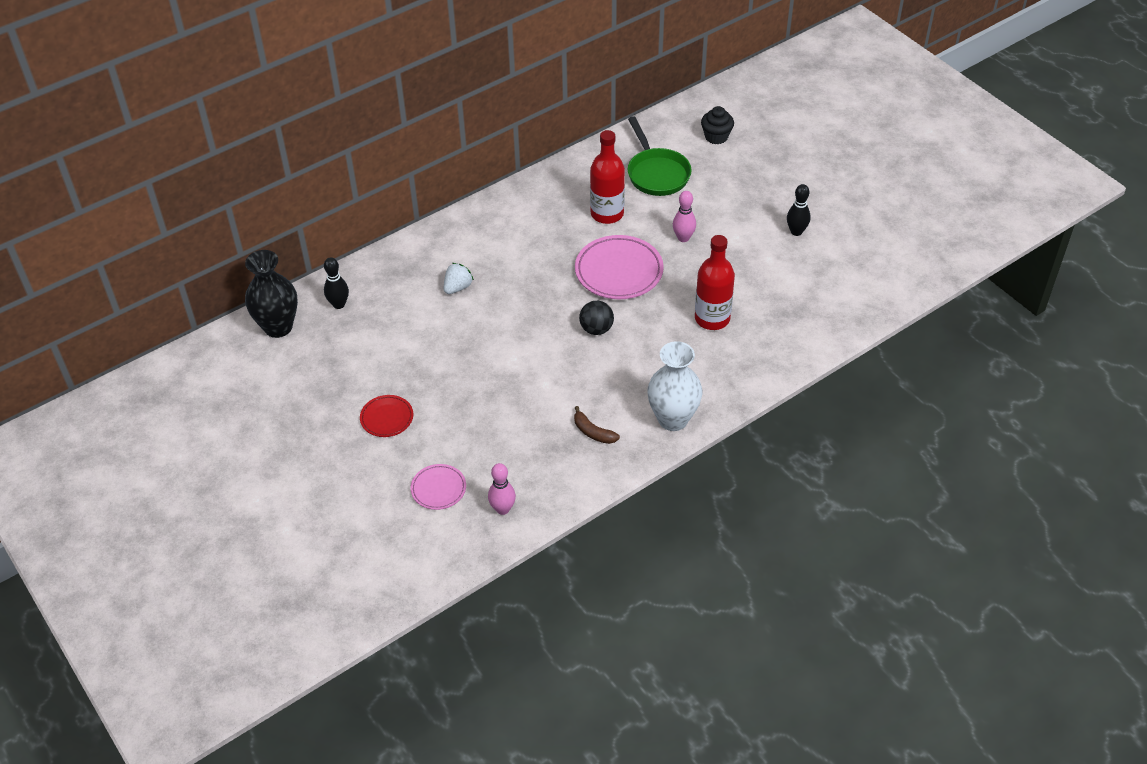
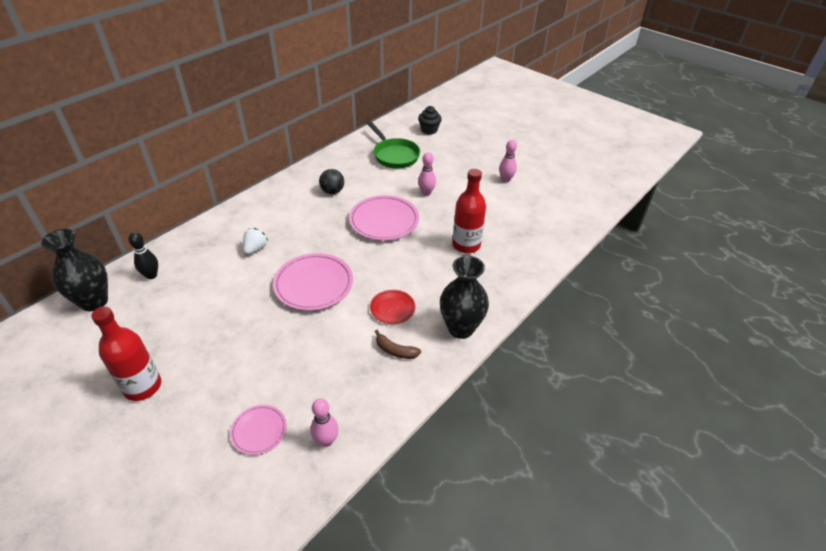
camera: 15 degrees left, 5 degrees down
(387, 418) = (201, 368): red plate -> red plate (392, 309)
(518, 343) = (313, 285): none -> pink plate
(596, 329) = (377, 265): black ball -> black ball (332, 191)
(607, 214) = (365, 184): red bottle -> red bottle (143, 386)
(673, 419) = (461, 328): white vase -> black vase
(796, 231) = (505, 180): black bowling pin -> pink bowling pin

